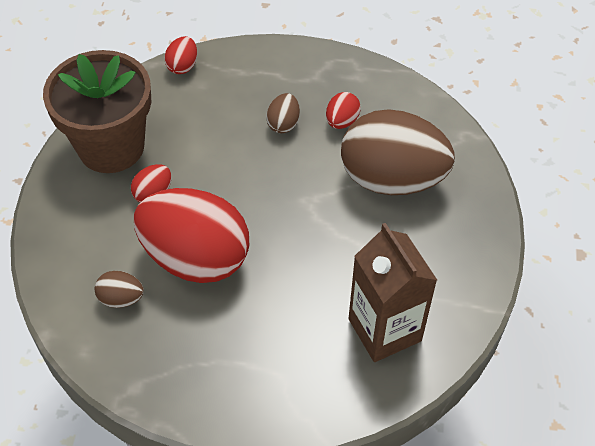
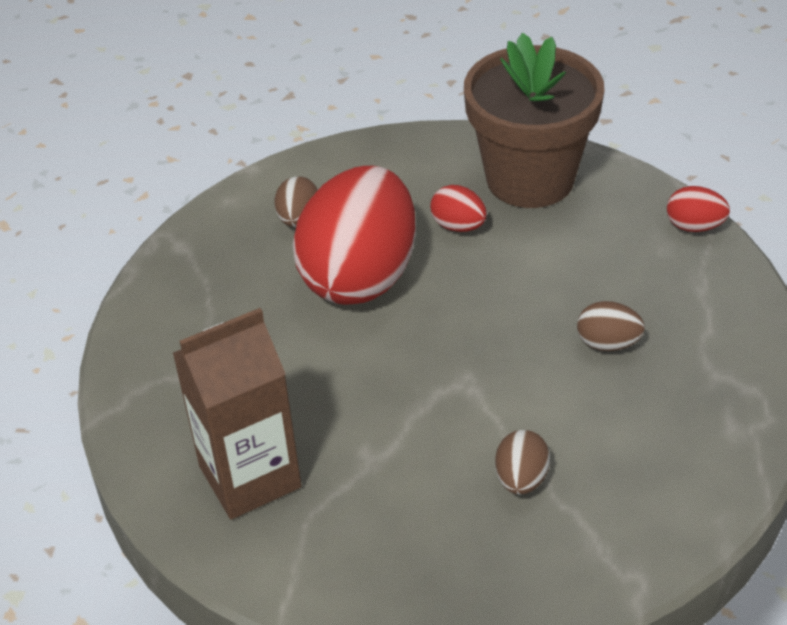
camera: 90 degrees right, 10 degrees down
(342, 121) = (628, 412): red egg -> none
(392, 179) = (521, 479): brown egg -> brown egg, size x0.41

